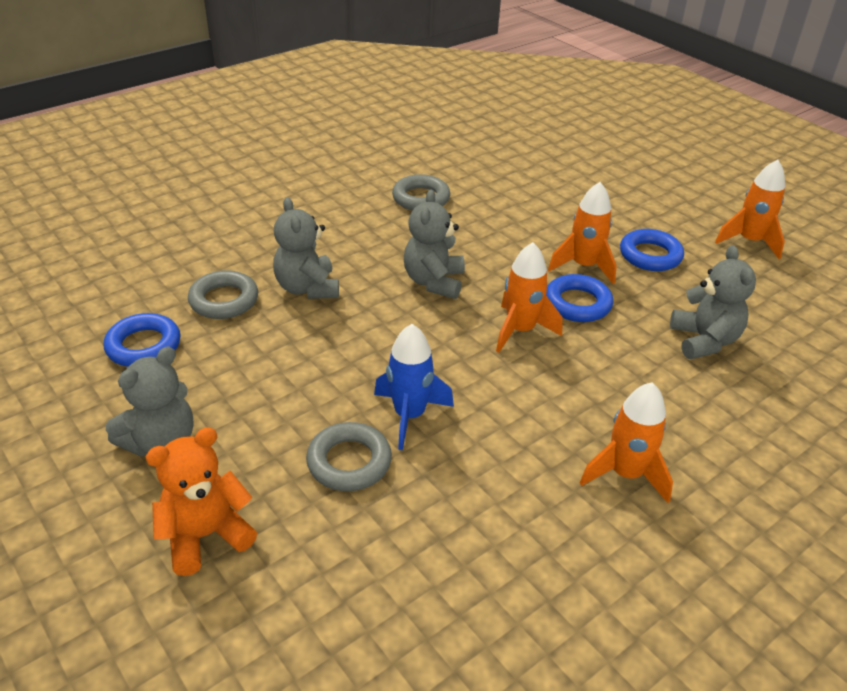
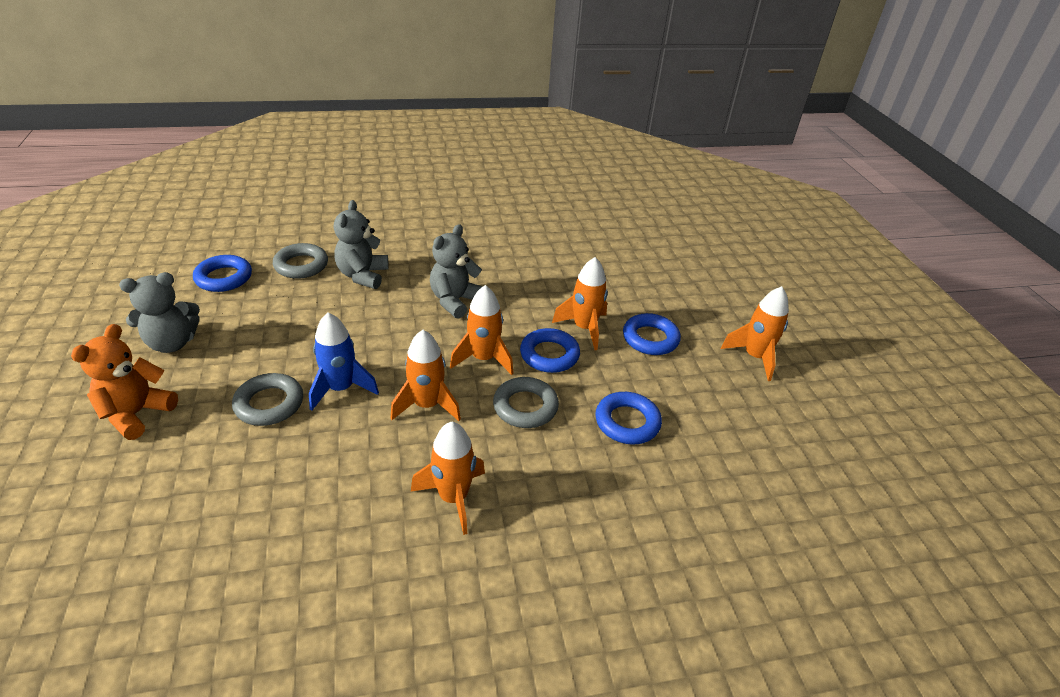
camera: 25 degrees right, 0 degrees up
(206, 535) = (136, 413): orange teddy bear -> orange teddy bear turned 60 degrees counterclockwise
(421, 198) = (507, 238): grey ring -> grey ring (525, 407)
(513, 397) = (427, 405): none -> orange rocket
(704, 340) = (627, 422): grey teddy bear -> blue ring

